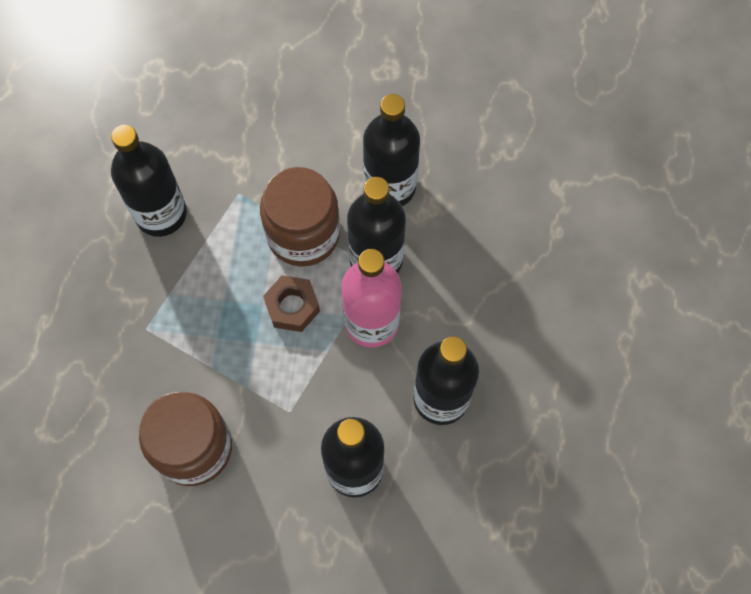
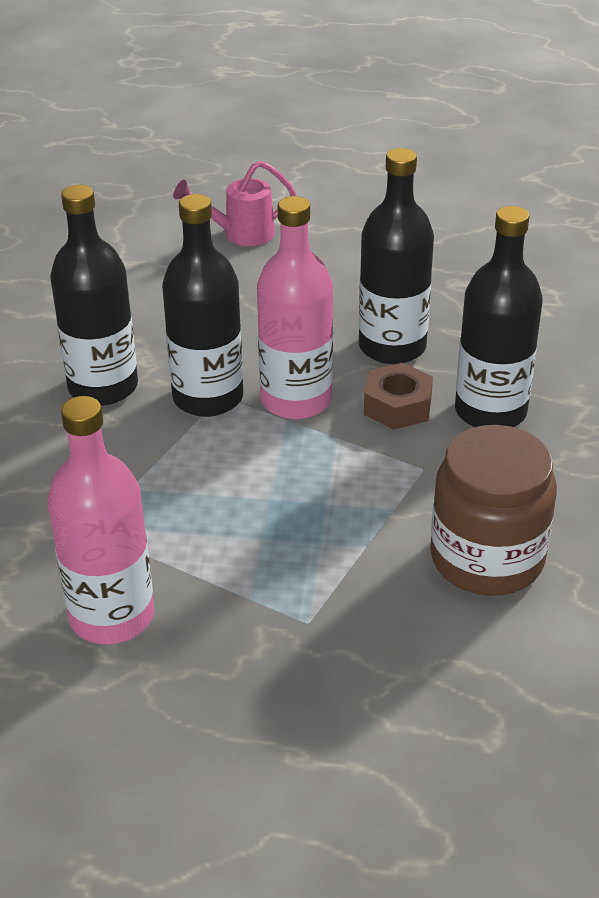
camera: 90 degrees left, 30 degrees down
(161, 214) = (112, 616): black bottle -> pink bottle
(292, 307) = (273, 470): brown nut -> brown nut (397, 406)
(303, 234) = (164, 462): brown jar -> none
(609, 276) = (240, 234): none -> pink watering can

